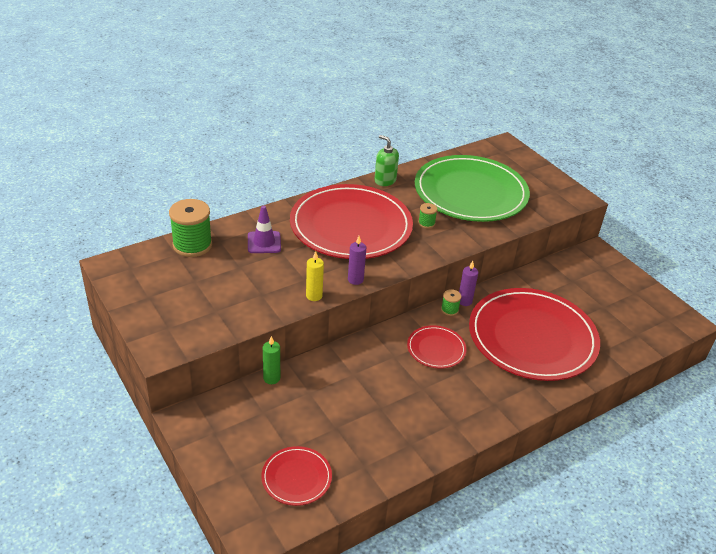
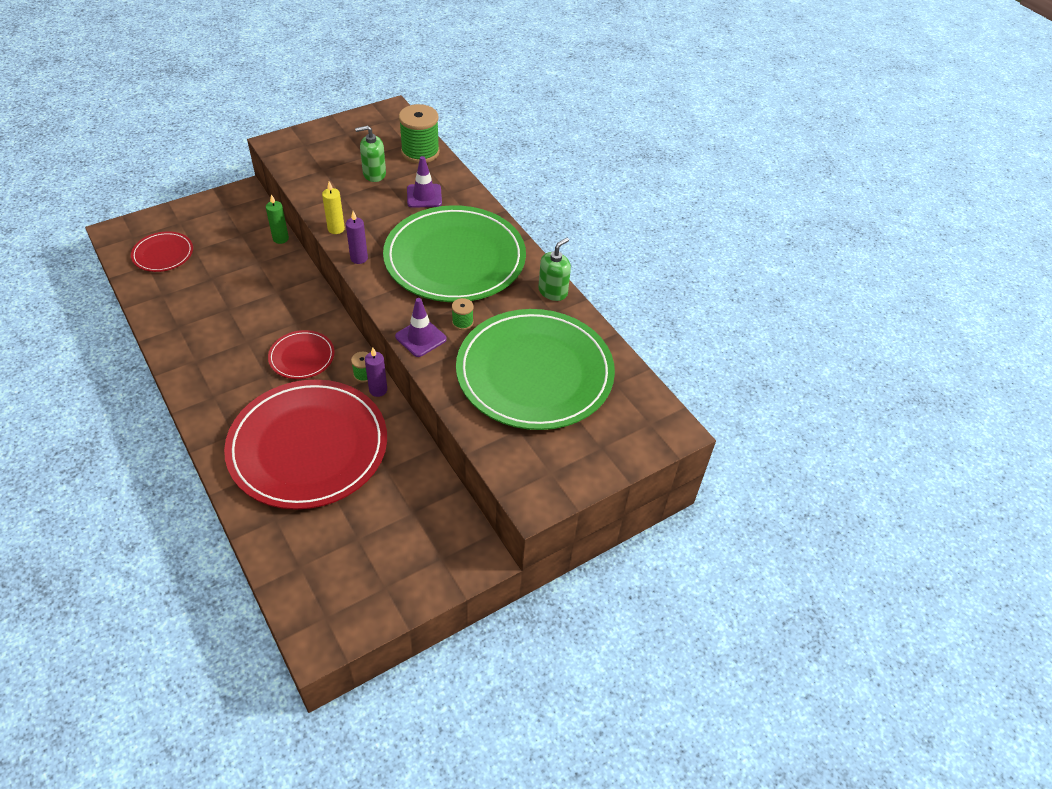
camera: 90 degrees right, 10 degrees up
(227, 274) = (374, 174): none -> green soap dispenser
(351, 226) = (455, 258): red plate -> green plate
(447, 244) = (420, 338): none -> purple traffic cone

